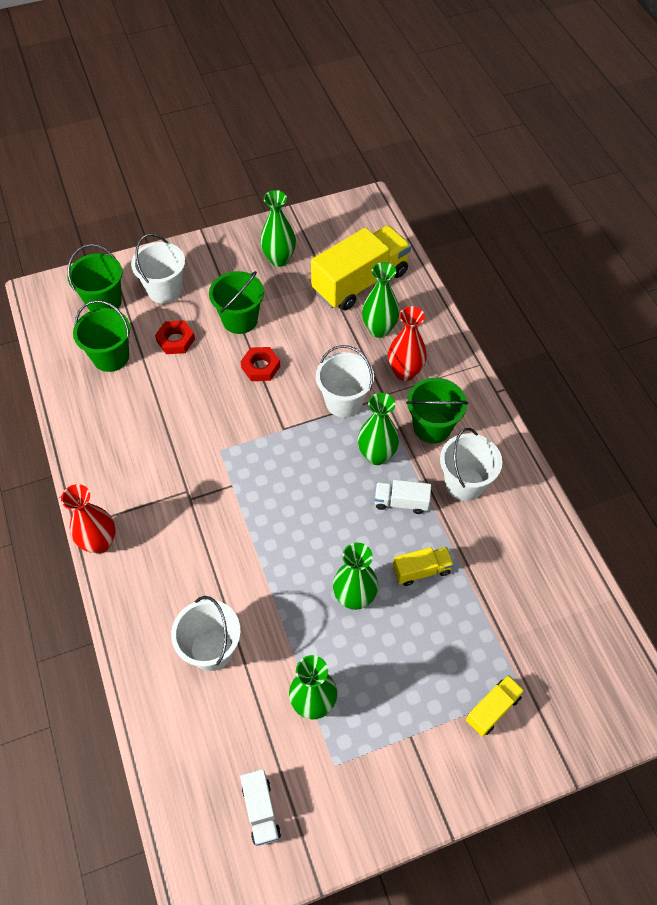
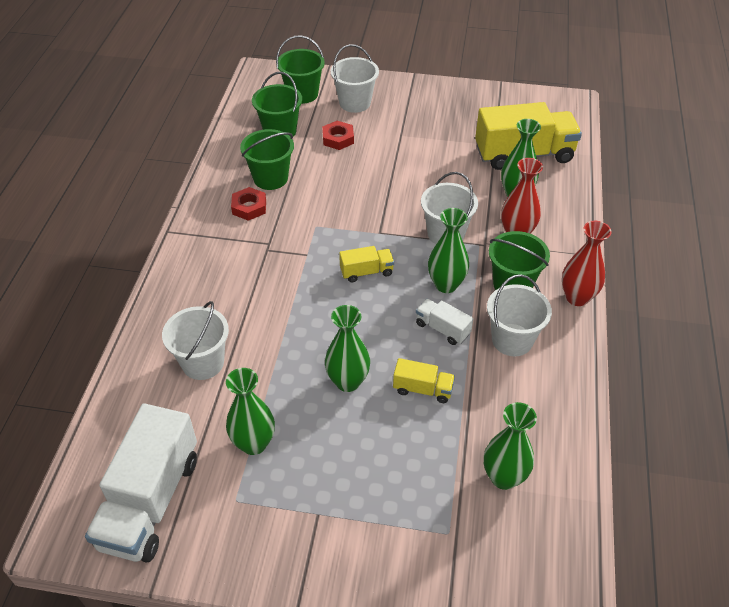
camera: 30 degrees right, 10 degrees down
(99, 542) = (176, 249): red vase -> red vase (577, 297)
(240, 320) = (400, 144): green bucket -> green bucket (270, 178)
(260, 367) = (393, 182): red nut -> red nut (249, 207)
(261, 810) = (150, 501): white truck -> white truck, size x2.13
(279, 259) = (464, 114): green vase -> green vase (503, 477)
(492, 709) = (409, 532): yellow truck -> yellow truck (366, 272)

